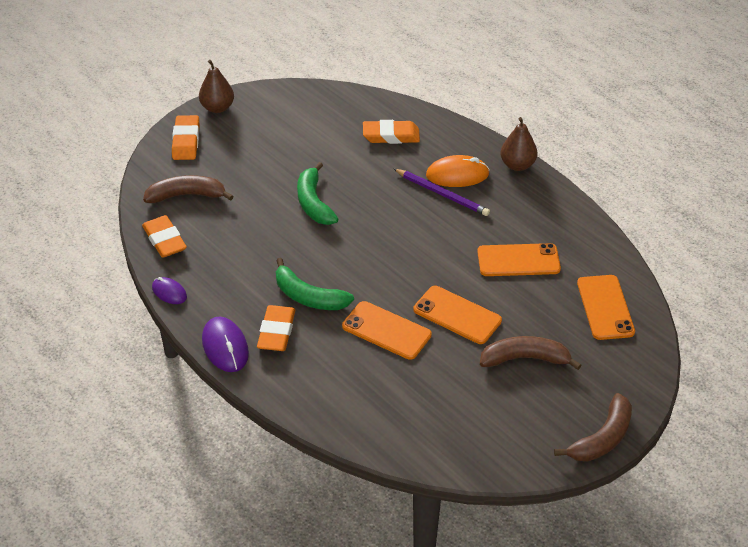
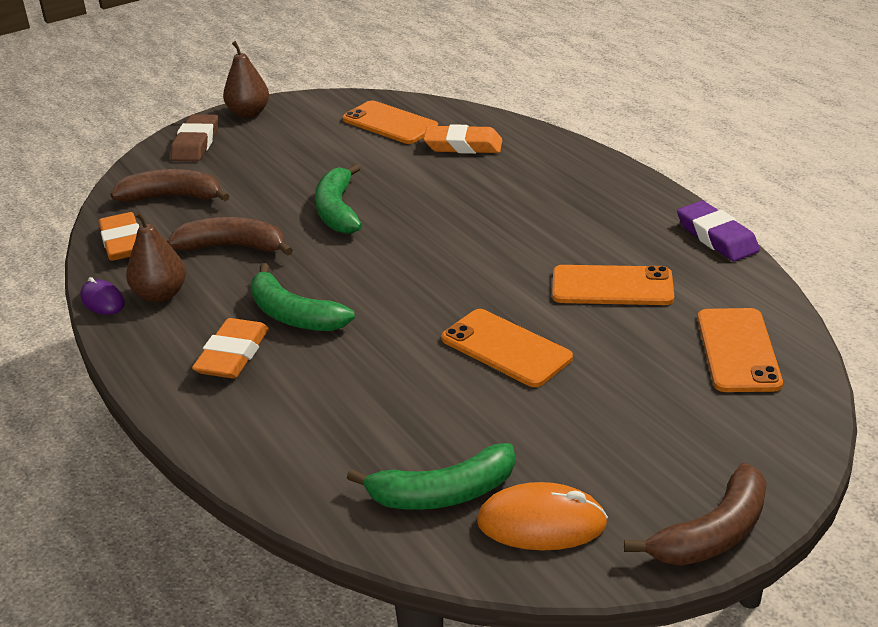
camera: 10 degrees right, 10 degrees down
(186, 141) = (196, 143): orange eraser -> brown eraser
(225, 347) = (152, 369): purple mouse -> none
(386, 330) = (394, 362): orange phone -> orange phone (390, 123)
(439, 424) = (442, 493): none -> green banana
(442, 194) = (517, 207): purple pencil -> none
(457, 175) = (543, 188): orange mouse -> orange mouse (541, 523)
(517, 165) = (630, 180): brown pear -> brown pear (160, 295)
(525, 359) = (600, 411): brown banana -> brown banana (233, 247)
(582, 214) = (716, 237): none -> purple eraser

